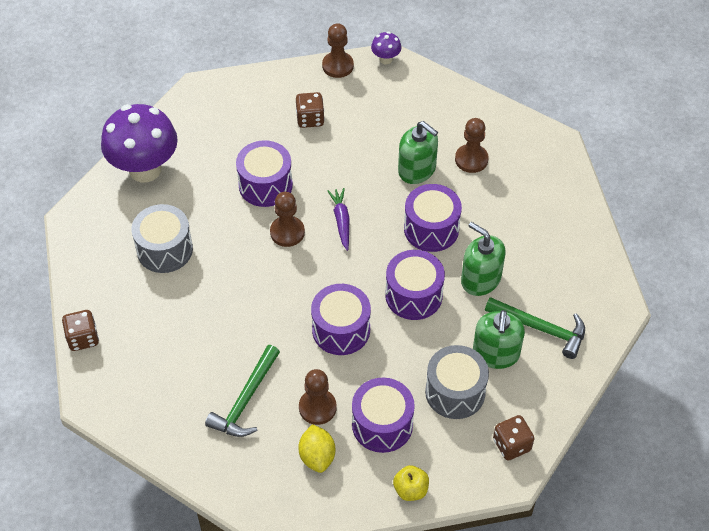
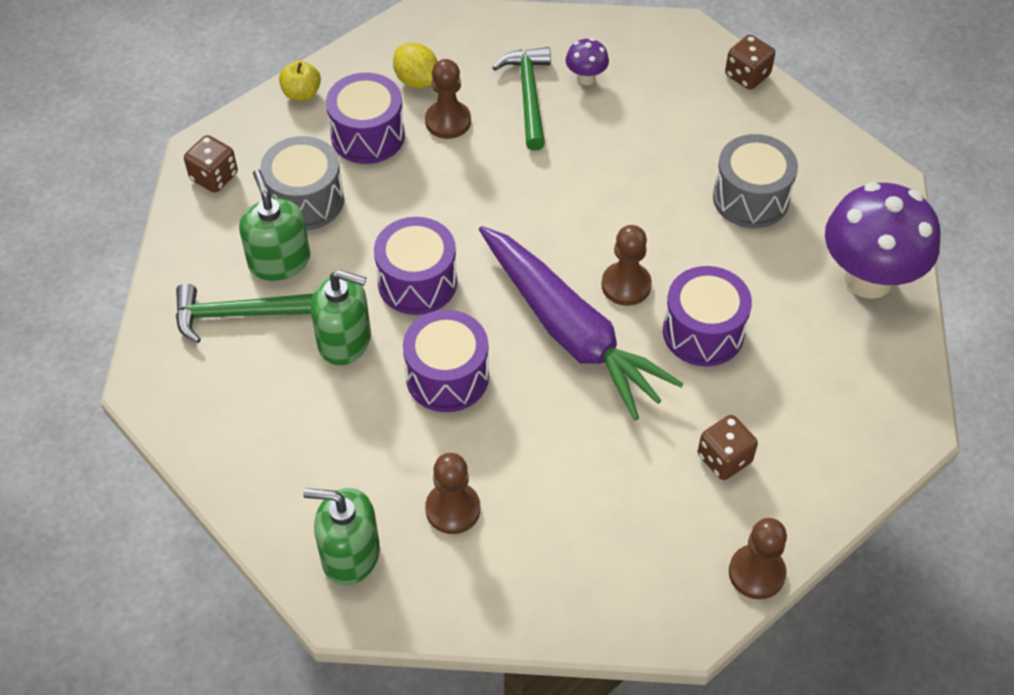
camera: 150 degrees right, 0 degrees up
(341, 221) = (570, 332): purple carrot -> purple carrot, size x2.43
(341, 330) = (477, 206): purple drum -> none
(385, 59) = (694, 626): purple mushroom -> purple mushroom (586, 78)
(417, 170) = (520, 454): green soap dispenser -> green soap dispenser (350, 554)

